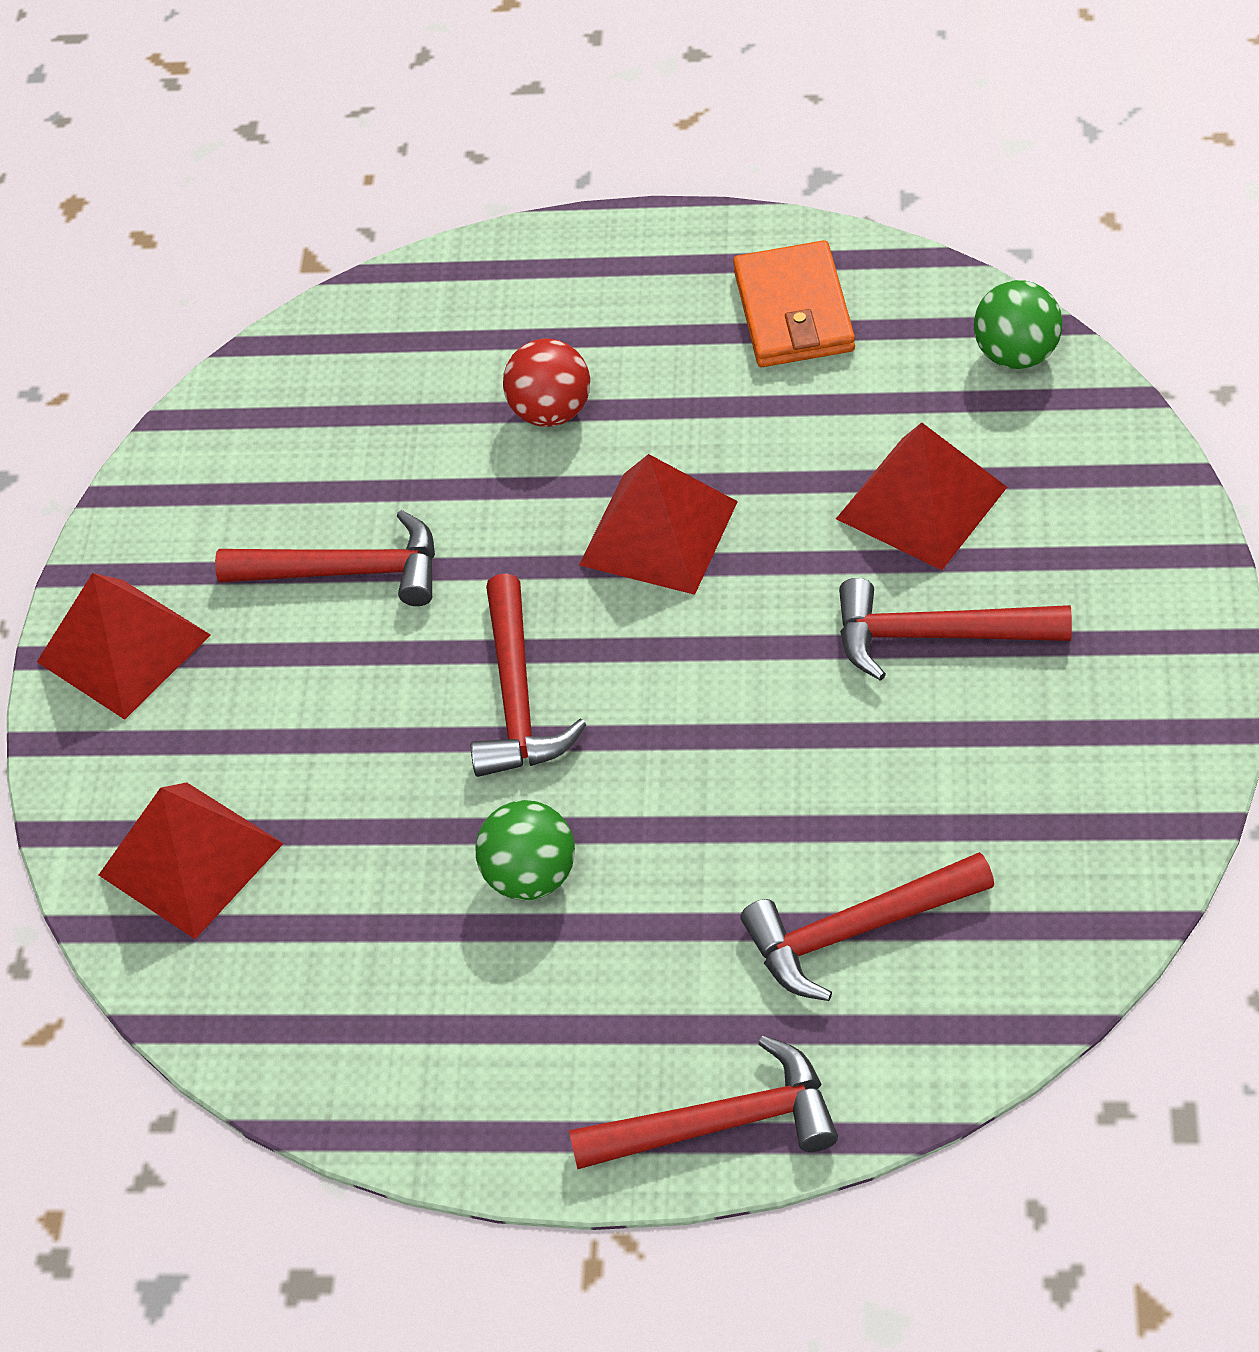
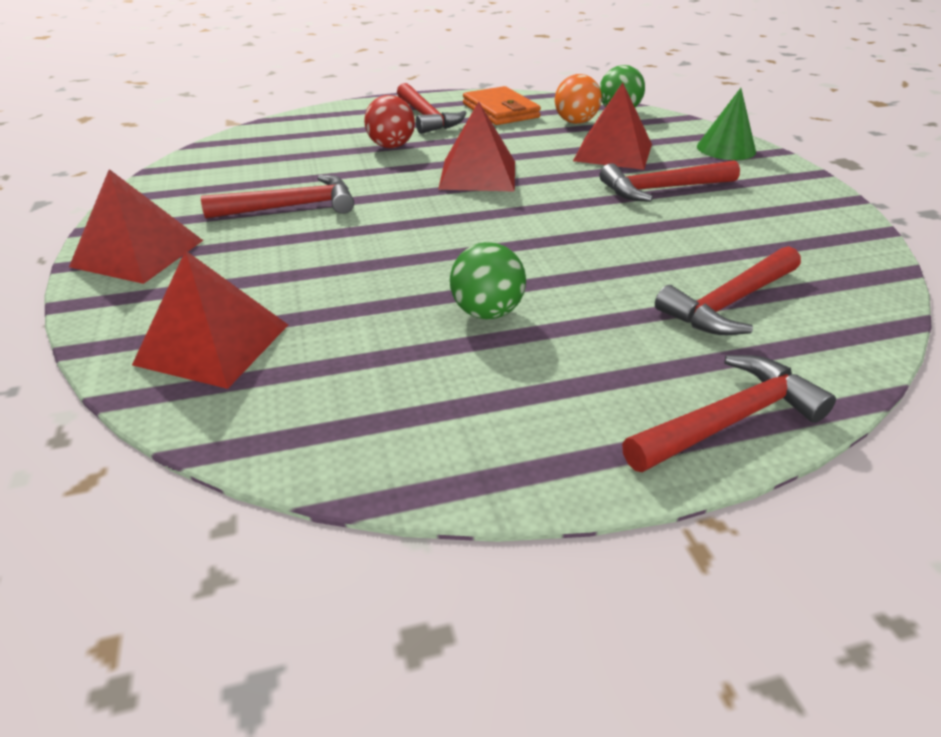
camera: 25 degrees left, 15 degrees down
(517, 697) = (429, 239): red hammer -> red hammer (427, 117)
(912, 381) = (575, 122): none -> orange ball
(1132, 529) = (726, 149): none -> green cone

